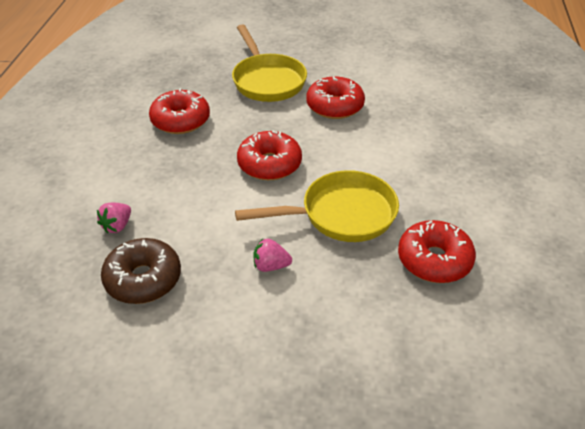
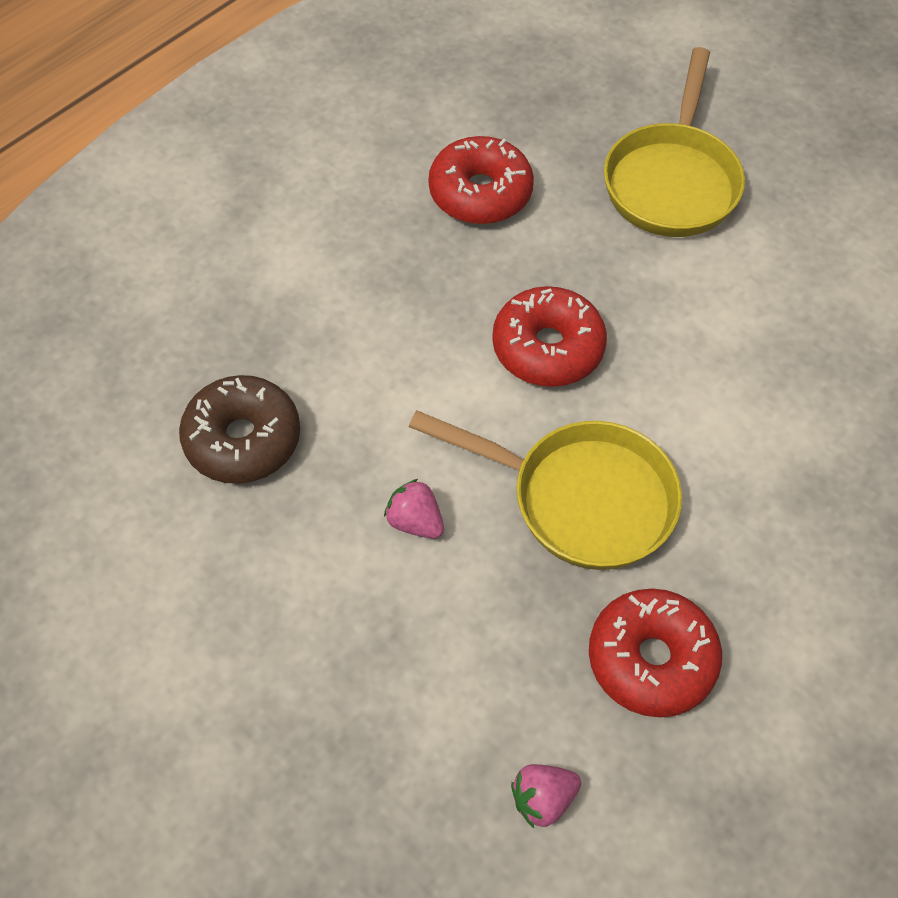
camera: 35 degrees right, 15 degrees up
(117, 226) = (268, 335): pink strawberry -> pink strawberry (543, 799)
(335, 106) = (740, 292): red donut -> none

